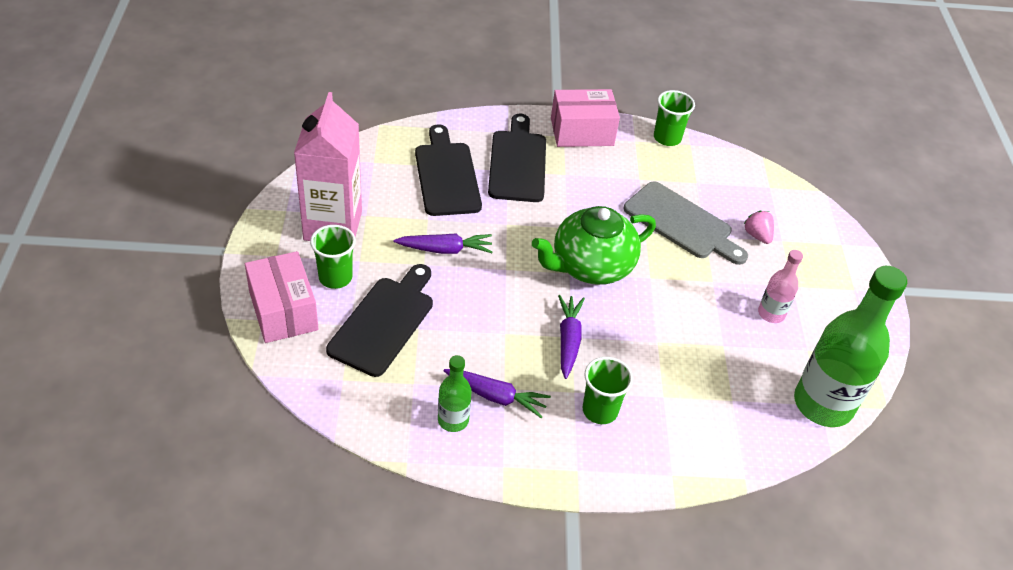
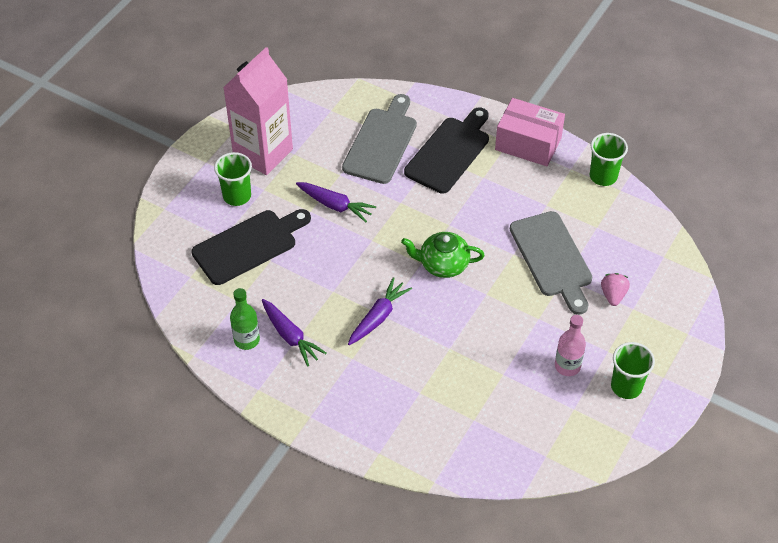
camera: 35 degrees right, 5 degrees up
(283, 311) = (183, 207): pink box -> none
(446, 175) = (381, 142): black cutting board -> grey cutting board
(590, 266) = (443, 264): green teapot -> green teapot, size x0.64
(600, 410) = (361, 381): green cup -> green cup (626, 386)
(823, 404) = (548, 456): green bottle -> none

